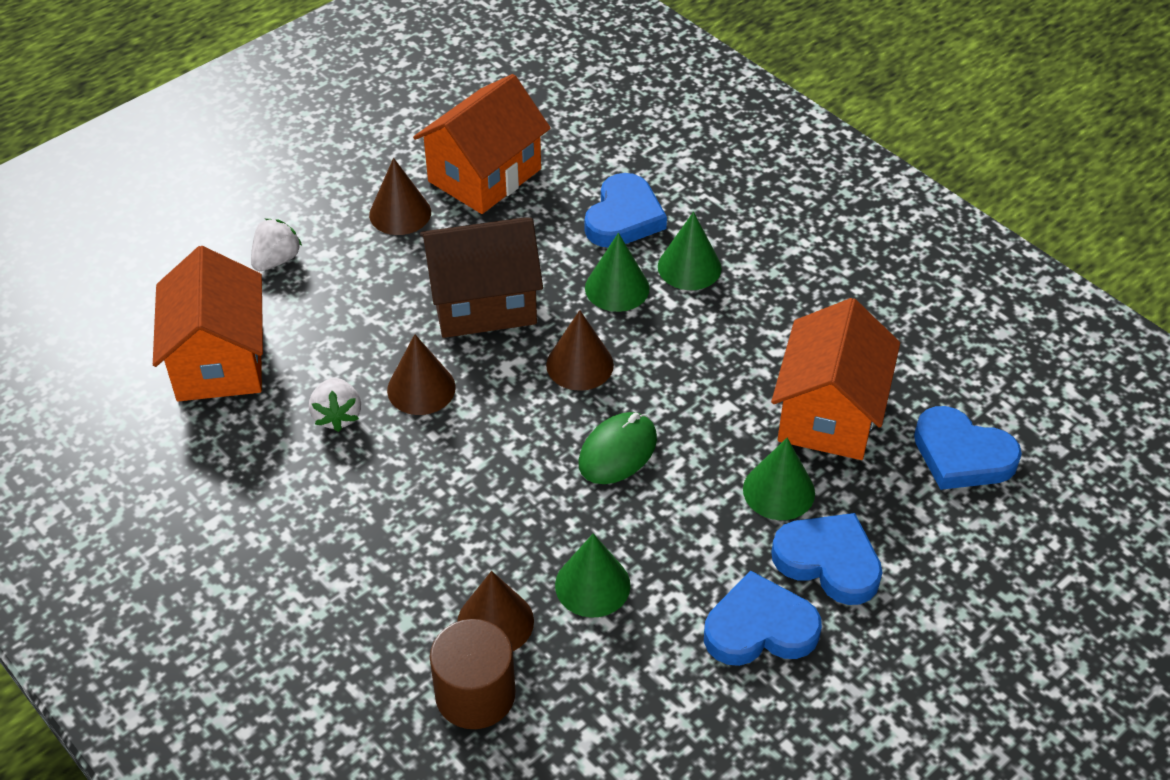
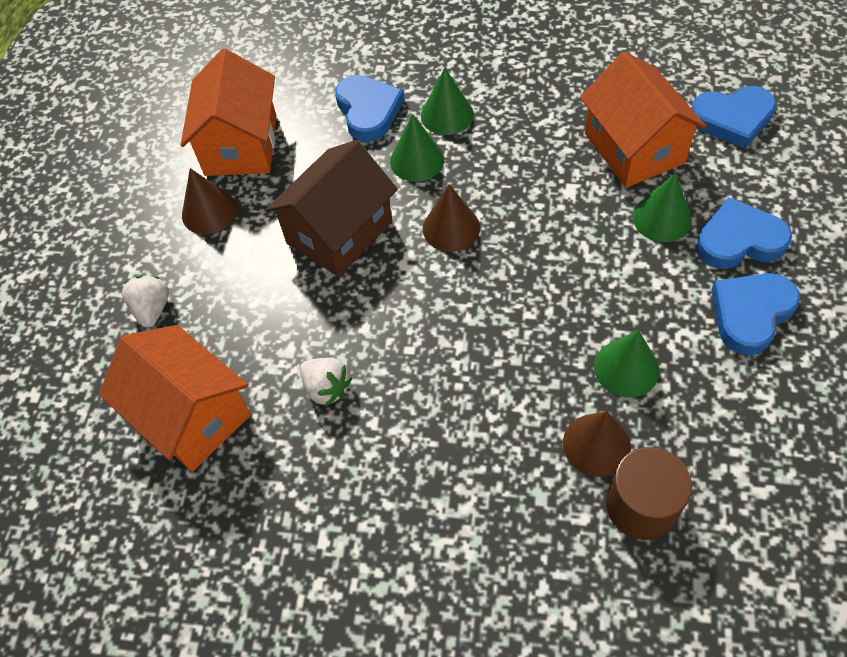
camera: 35 degrees left, 10 degrees up
(421, 388) = (364, 323): brown cone -> none
(618, 451) = (540, 267): green mouse -> none

